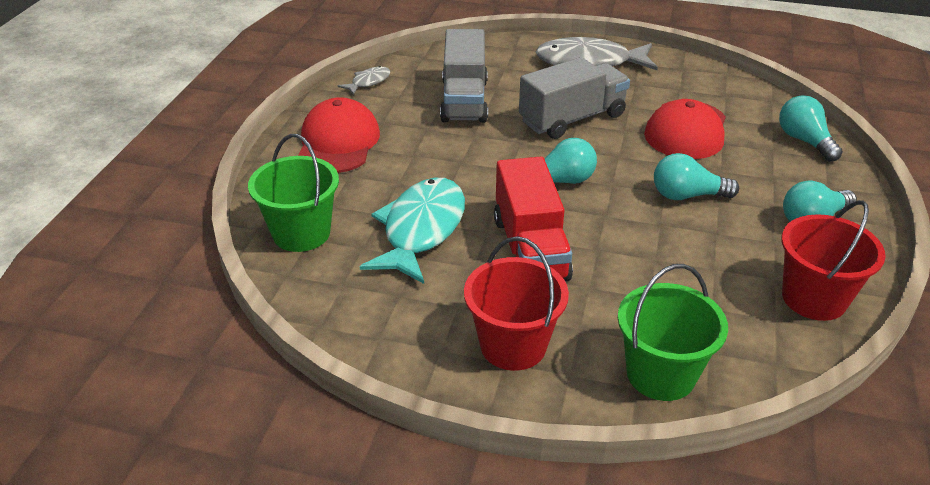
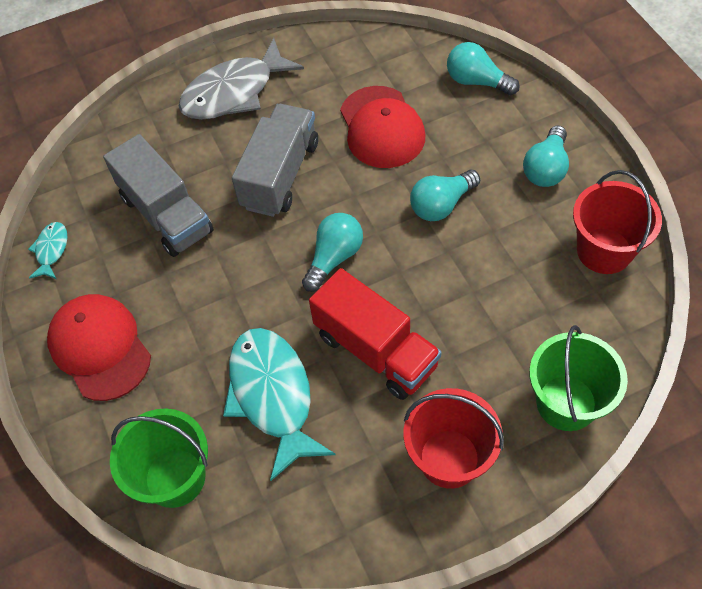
camera: 35 degrees left, 20 degrees up
(368, 82) = (51, 250): grey fish -> turquoise fish

